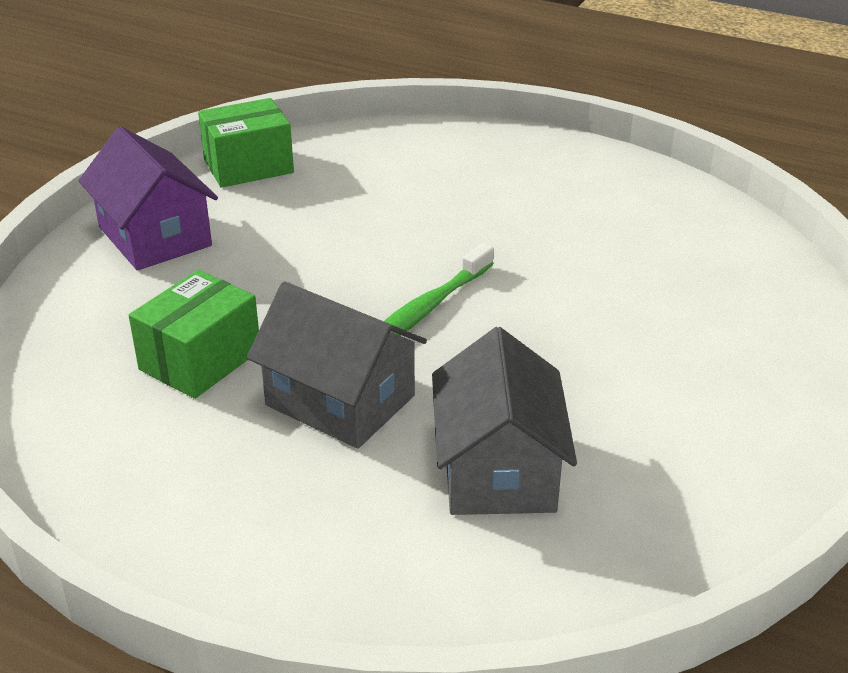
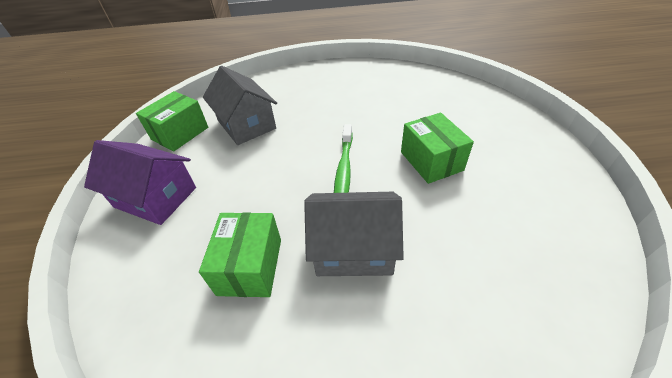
camera: 30 degrees left, 10 degrees up
(498, 469) = (470, 245): grey house -> grey house (246, 124)
(573, 353) = (431, 161): none -> green box

